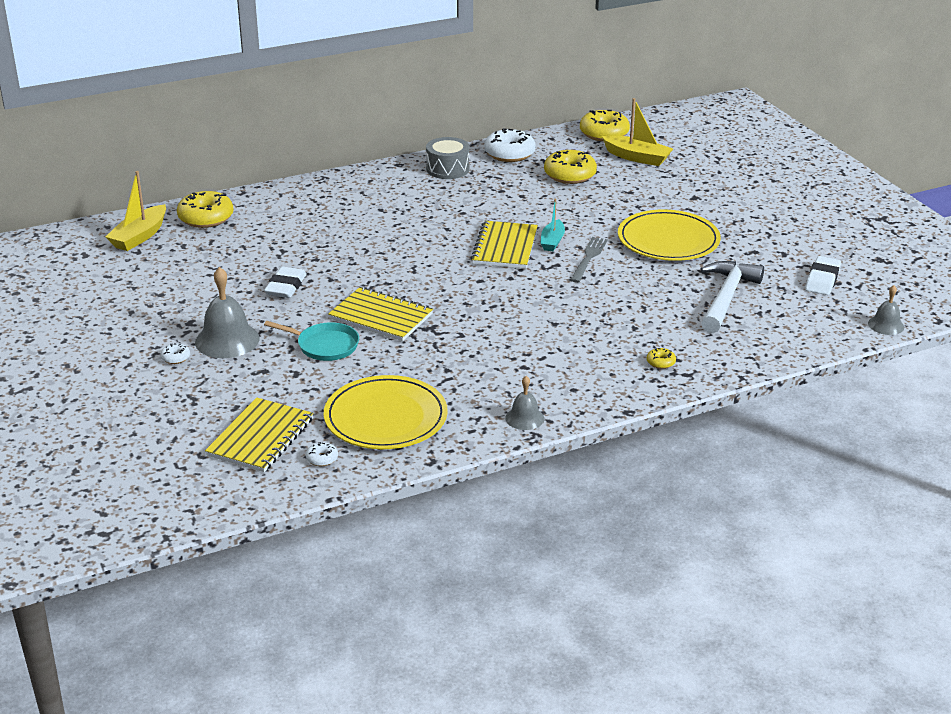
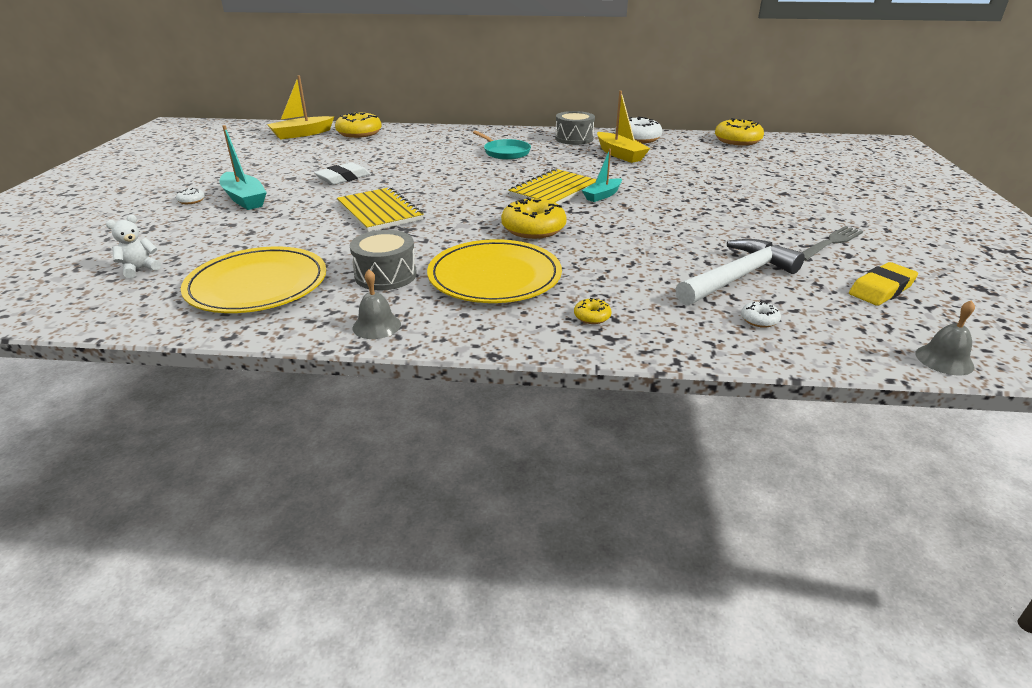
camera: 30 degrees right, 0 degrees up
(227, 340) = (244, 199): grey bell -> turquoise boat
(261, 437) = (140, 269): yellow notebook -> white teddy bear
(322, 459) = (149, 301): white donut -> white donut (759, 320)
(325, 346) = (304, 220): turquoise pan -> turquoise pan (505, 152)
(474, 376) = (385, 275): none -> grey drum
(570, 175) = (674, 158): yellow donut -> yellow donut (533, 229)
(588, 258) = (622, 213): grey fork -> grey fork (831, 242)
(637, 157) = (752, 159): yellow boat -> yellow boat (620, 154)
(668, 240) = (721, 217): yellow plate -> yellow plate (494, 276)
(822, 280) = (881, 289): white eraser -> yellow eraser

